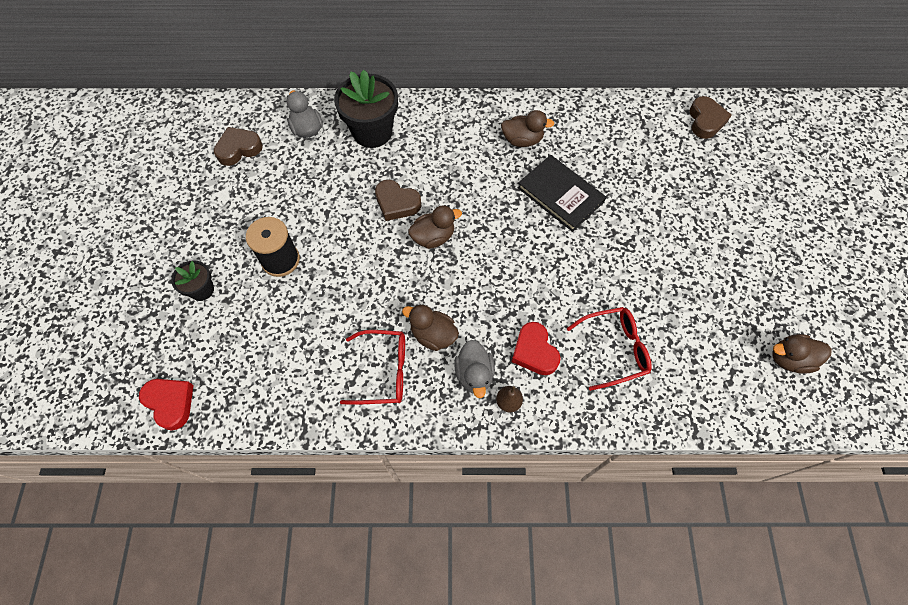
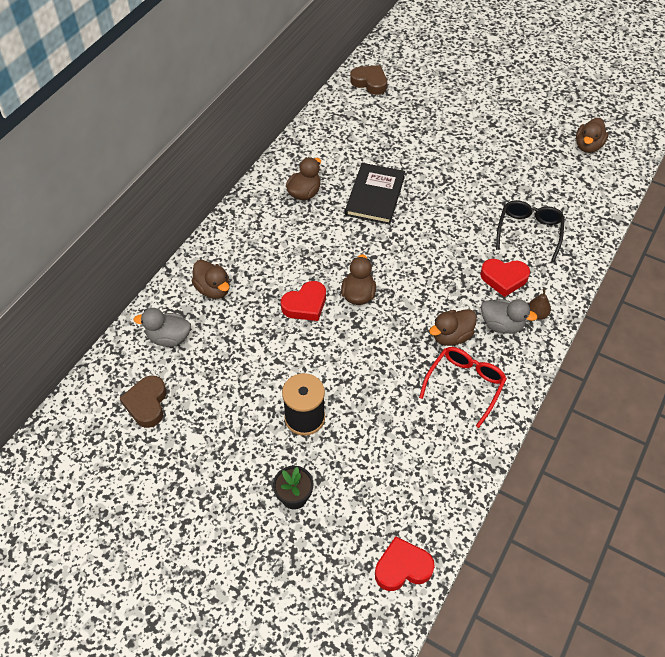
camera: 60 degrees left, 10 degrees down
(372, 132) = (213, 289): black flower pot -> brown duck
(397, 203) = (305, 305): brown heart -> red heart
(560, 195) = (375, 196): black book -> black book turned 60 degrees counterclockwise
(614, 349) = (529, 231): red glasses -> black glasses

